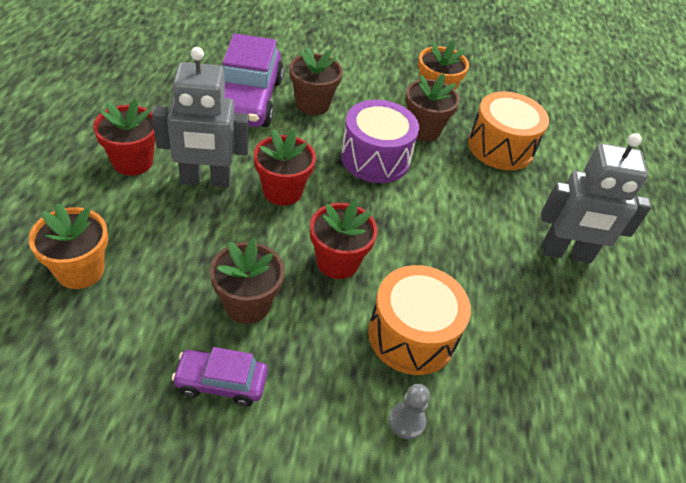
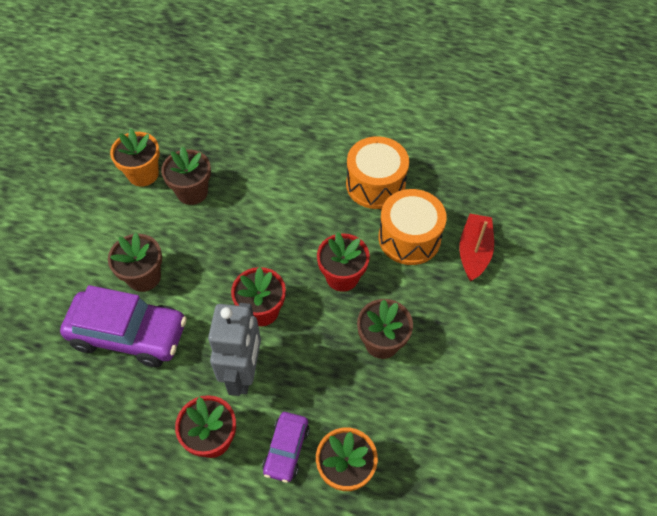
camera: 75 degrees left, 10 degrees up
(221, 382) = (448, 361): purple car -> purple car (286, 449)
(375, 158) = (226, 235): purple drum -> none
(407, 421) = (474, 252): grey pawn -> red boat
(500, 147) = (221, 140): orange drum -> orange drum (375, 184)
(566, 253) = (339, 128): grey robot -> none

